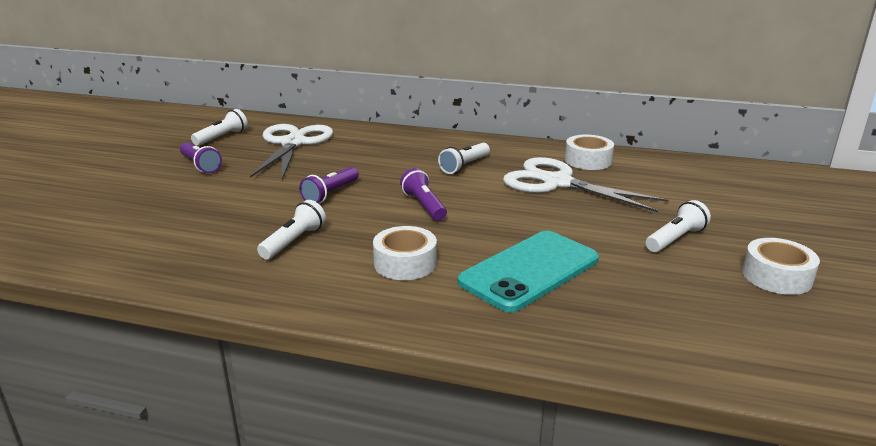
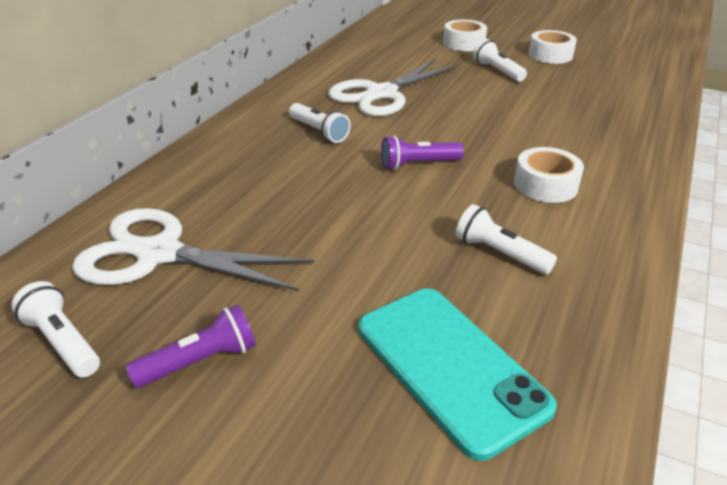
camera: 80 degrees left, 10 degrees up
(330, 194) = (369, 223): purple flashlight -> none
(529, 271) = (553, 130): turquoise phone -> turquoise phone (450, 366)
(588, 160) = (334, 73): white tape -> white tape (464, 43)

